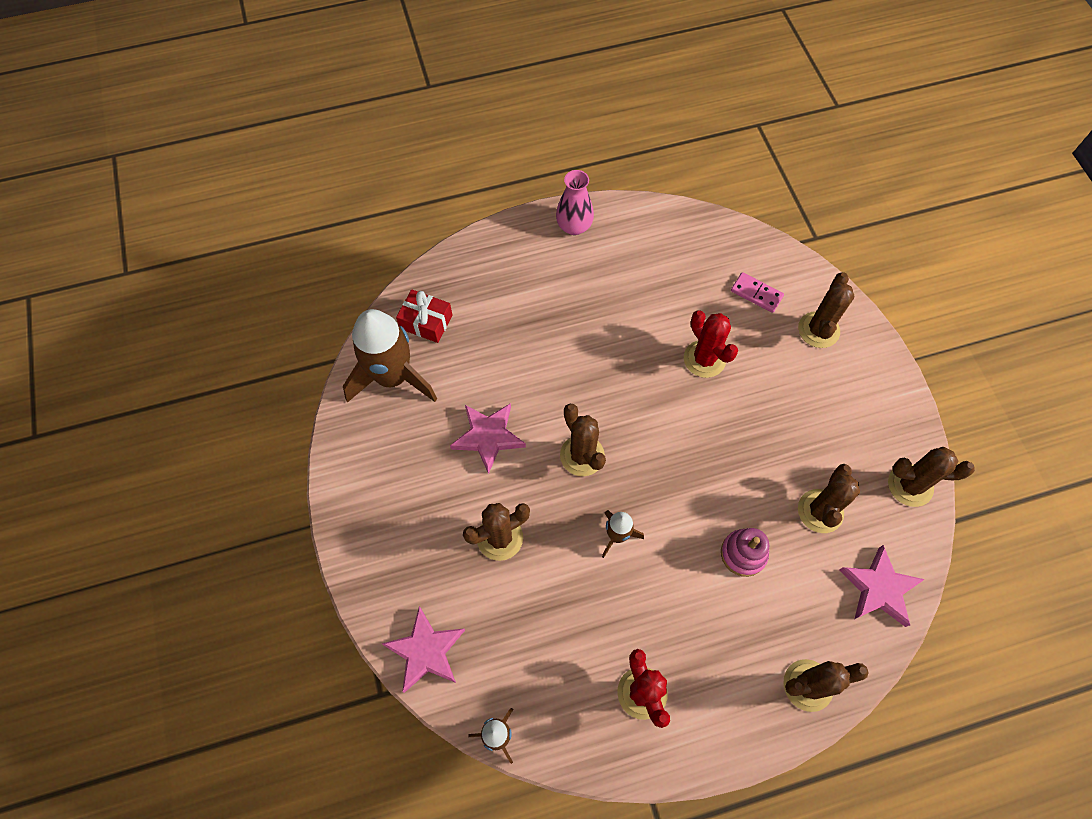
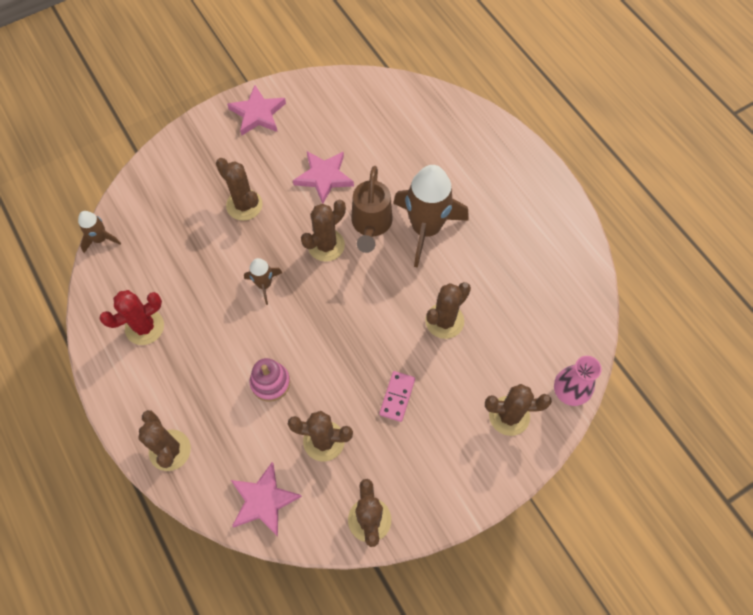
camera: 75 degrees right, 0 degrees up
(392, 377) = (356, 103): brown rocket -> brown rocket (426, 229)
(425, 651) = (151, 181): pink star -> pink star (257, 114)
(426, 322) = (410, 111): red gift -> none
(568, 401) = (371, 225): none -> brown watering can
(574, 226) = (543, 191): pink vase -> pink vase (569, 392)
(704, 359) = (444, 321): red cactus -> brown cactus
(756, 293) = (529, 354): pink domino -> pink domino (397, 397)

